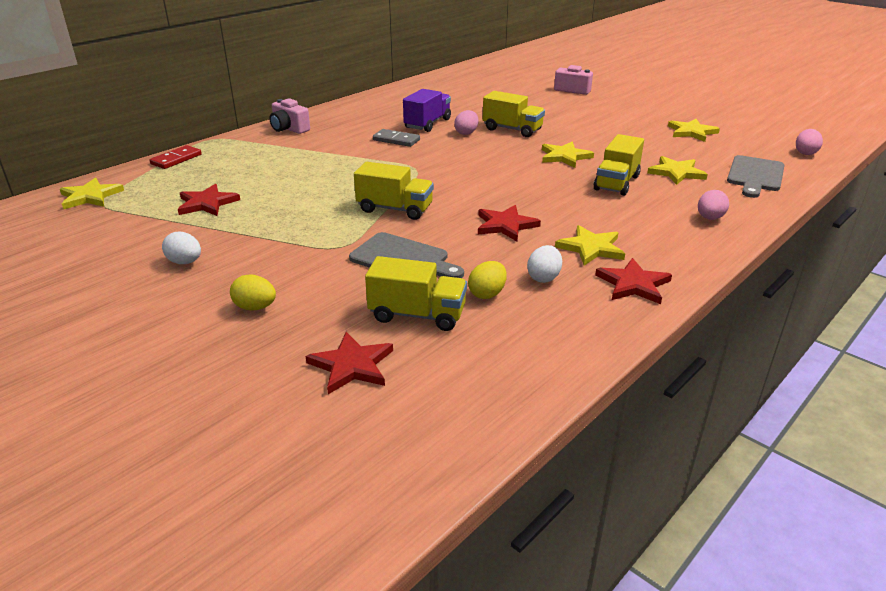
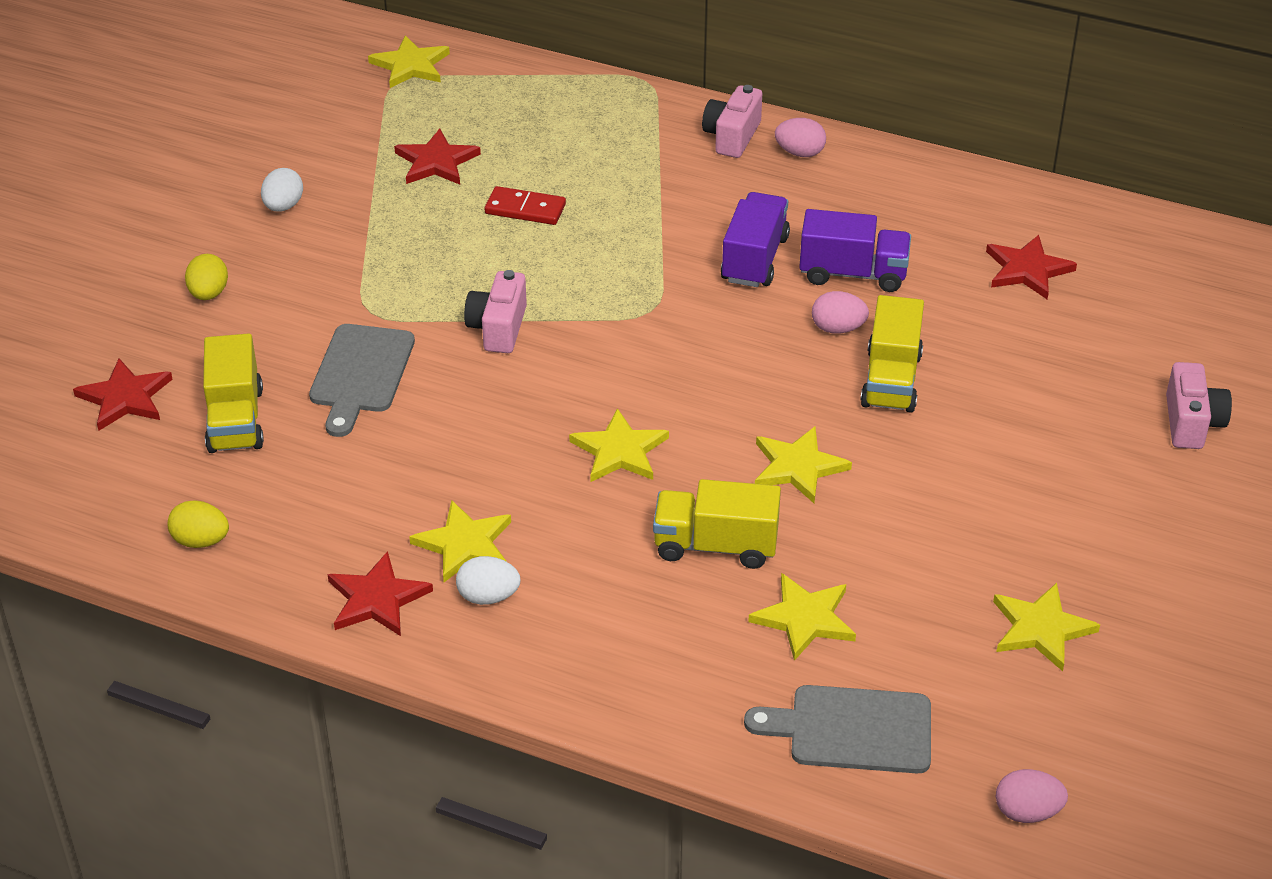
camera: 70 degrees right, 10 degrees up
(176, 159) = (556, 81): red domino -> red domino (525, 209)
(395, 209) = (498, 328): yellow truck -> pink camera
(396, 140) = (754, 259): grey domino -> purple truck
(487, 294) = (302, 467): yellow egg -> yellow egg (201, 541)
(505, 225) = (497, 446): red star -> red star (1027, 270)
(529, 193) = (619, 451): none -> yellow star
(543, 277) = (362, 510): white egg -> white egg (488, 597)
(709, 218) = (628, 670): pink egg -> pink egg (800, 153)

